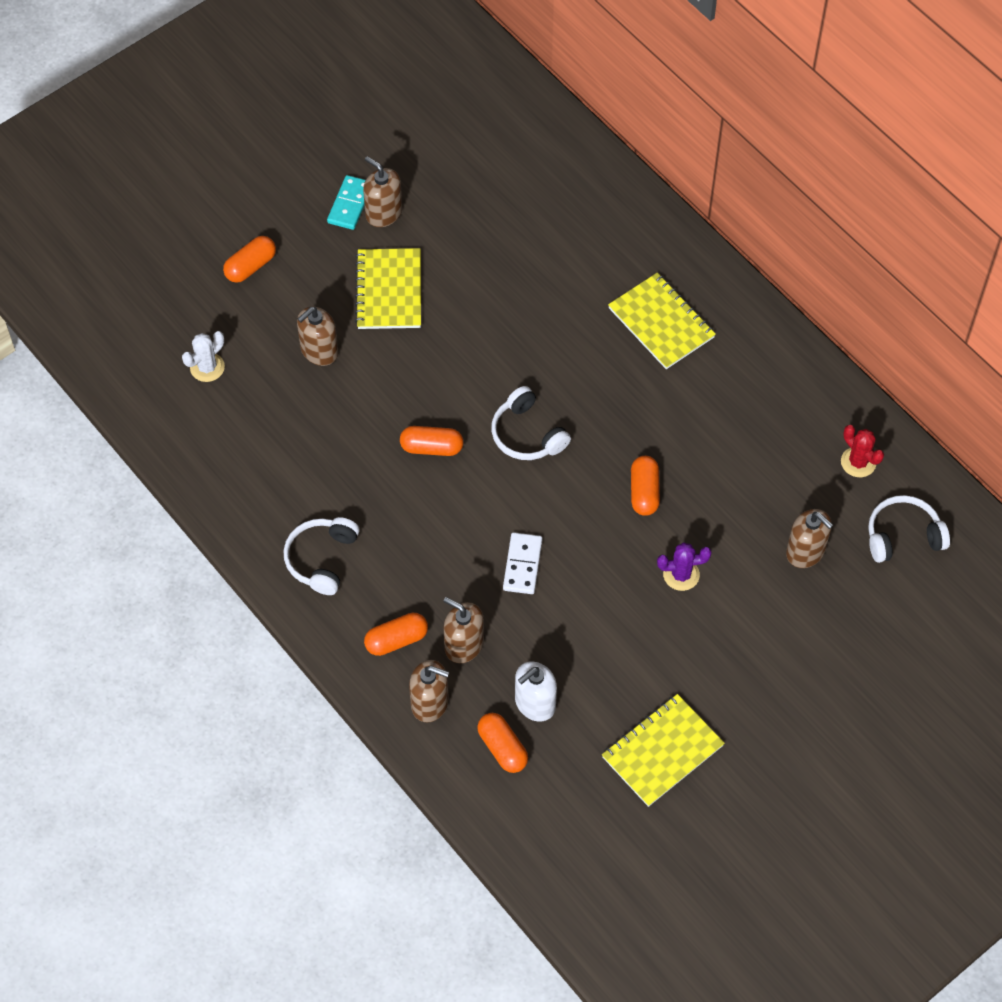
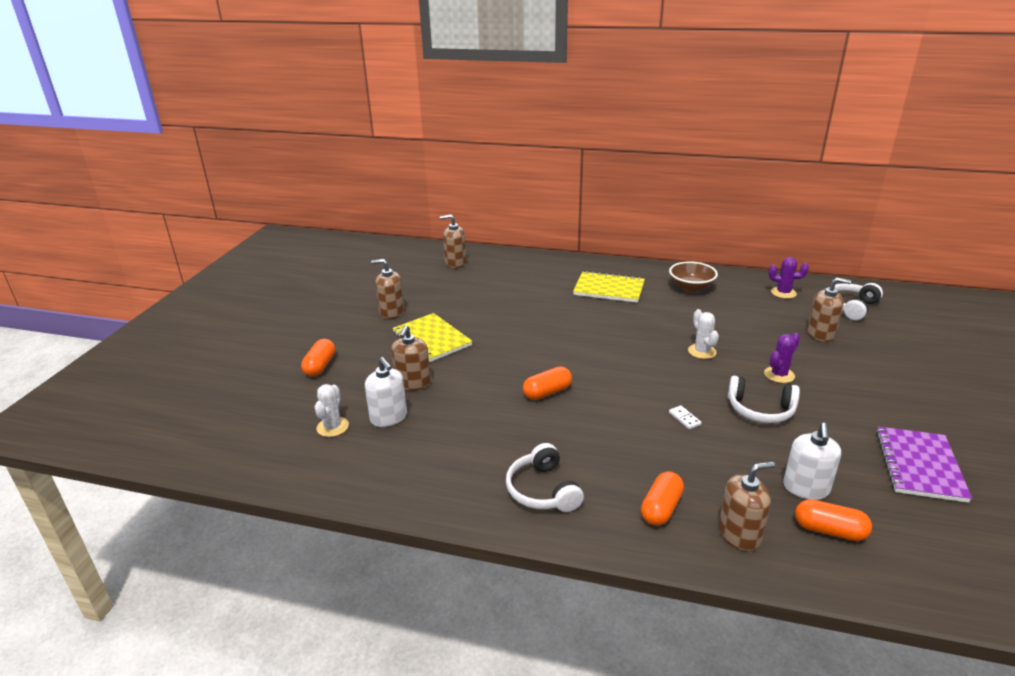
camera: 35 degrees left, 30 degrees down
(263, 386) = (389, 417): none -> white soap dispenser
(350, 204) = (365, 317): turquoise domino -> none
(464, 645) = (711, 483): brown soap dispenser -> brown soap dispenser (455, 263)
(522, 565) = (684, 418): white domino -> white domino, size x0.57
(527, 434) = (599, 359): white headphones -> white headphones (760, 410)
(644, 492) = (702, 351): orange capsule -> white cactus
(662, 751) = (919, 465): yellow notebook -> purple notebook
(760, 382) = (691, 287): none -> brown bowl
(858, 462) = (783, 293): red cactus -> purple cactus

